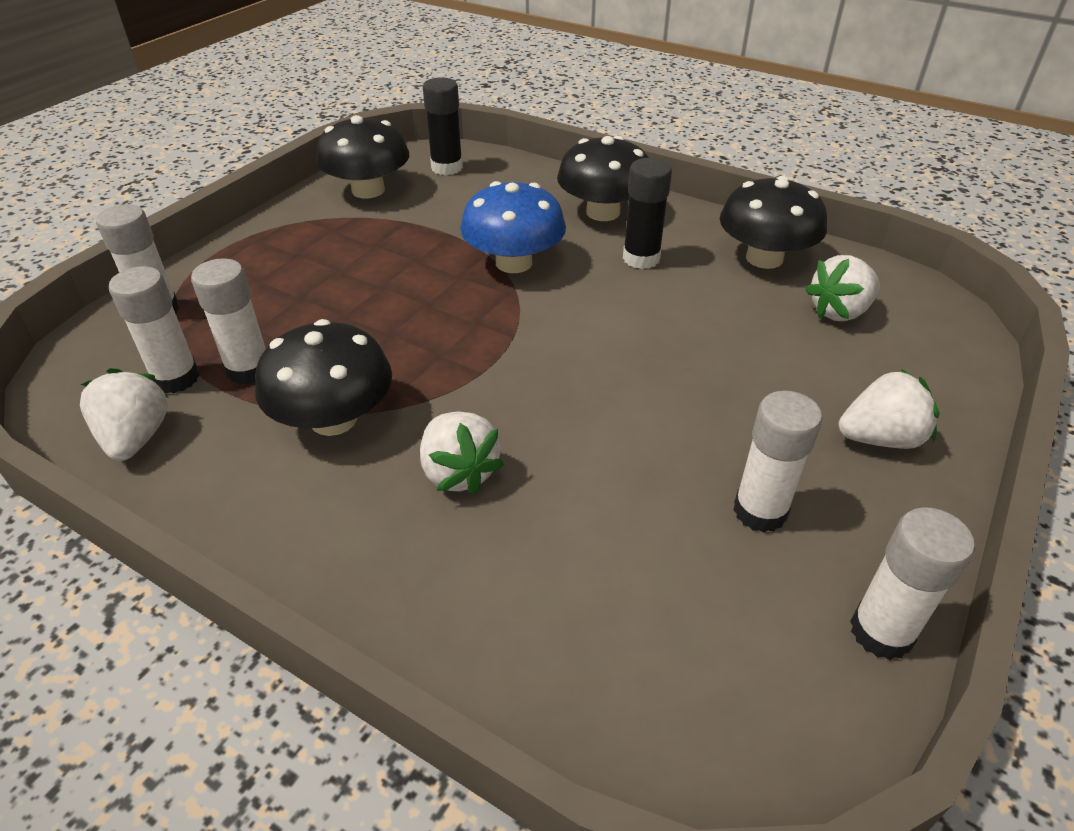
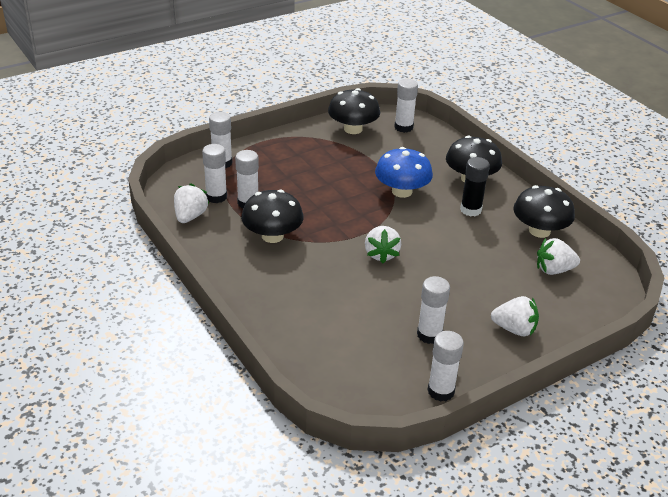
camera: 25 degrees right, 5 degrees down
(447, 167) = (403, 127): black glue stick -> white glue stick
(459, 472) = (311, 275): white strawberry -> white strawberry (381, 254)

